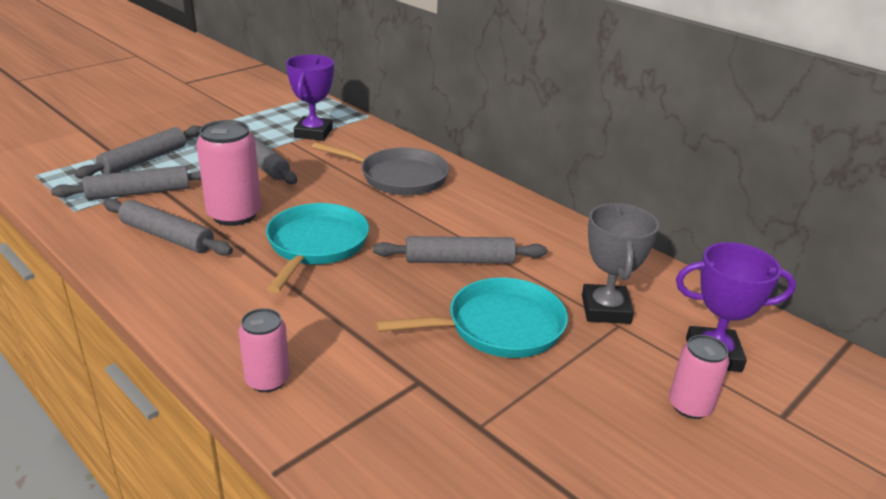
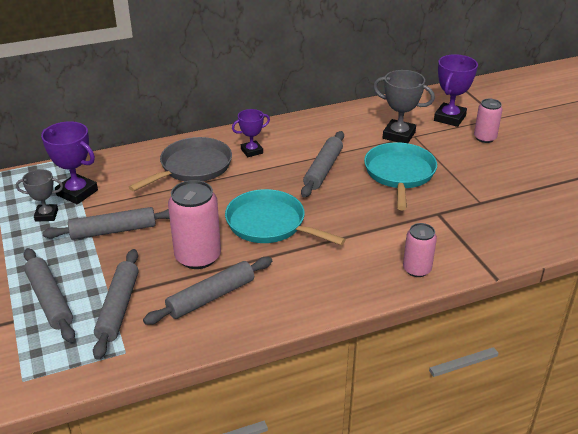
camera: 65 degrees left, 5 degrees up
(269, 129) = (46, 215): none -> grey trophy
(461, 204) = (252, 151): none -> purple trophy

